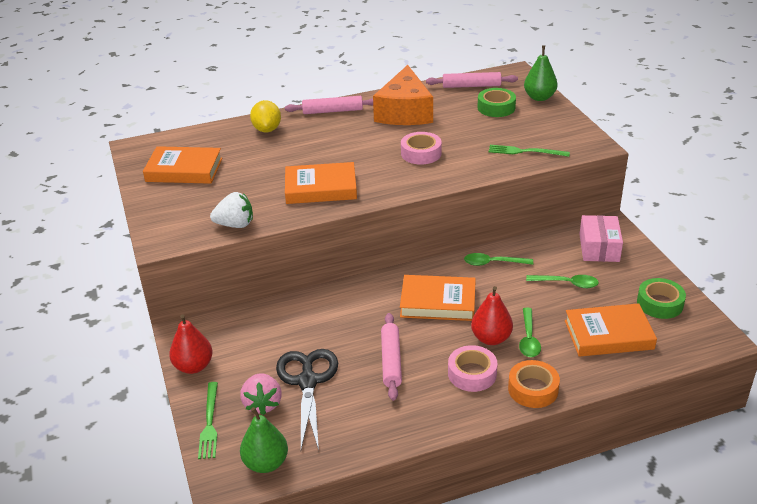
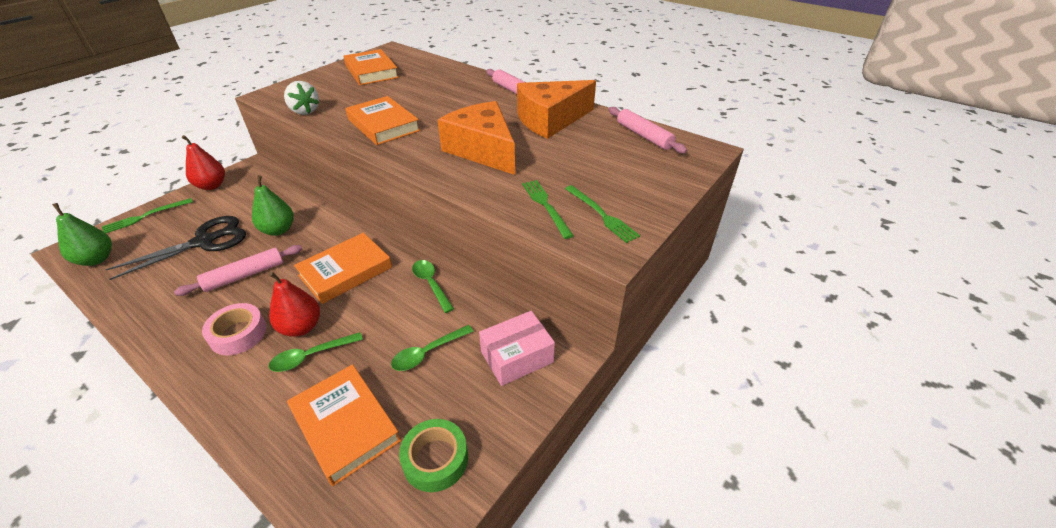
camera: 55 degrees right, 5 degrees up
(262, 404) = (171, 231): pink strawberry -> none
(267, 129) = (457, 78): yellow lemon -> none
(421, 153) = (483, 150): pink tape -> orange cheese
(438, 302) = (345, 271): orange book -> orange book turned 75 degrees clockwise
(496, 107) = (618, 161): green tape -> none
(533, 389) = (222, 390): orange tape -> none
(539, 97) = (675, 180): green pear -> green pear (278, 230)
(554, 136) = (601, 215): none -> green fork
(567, 283) = (428, 353): green spoon -> green spoon turned 75 degrees clockwise

